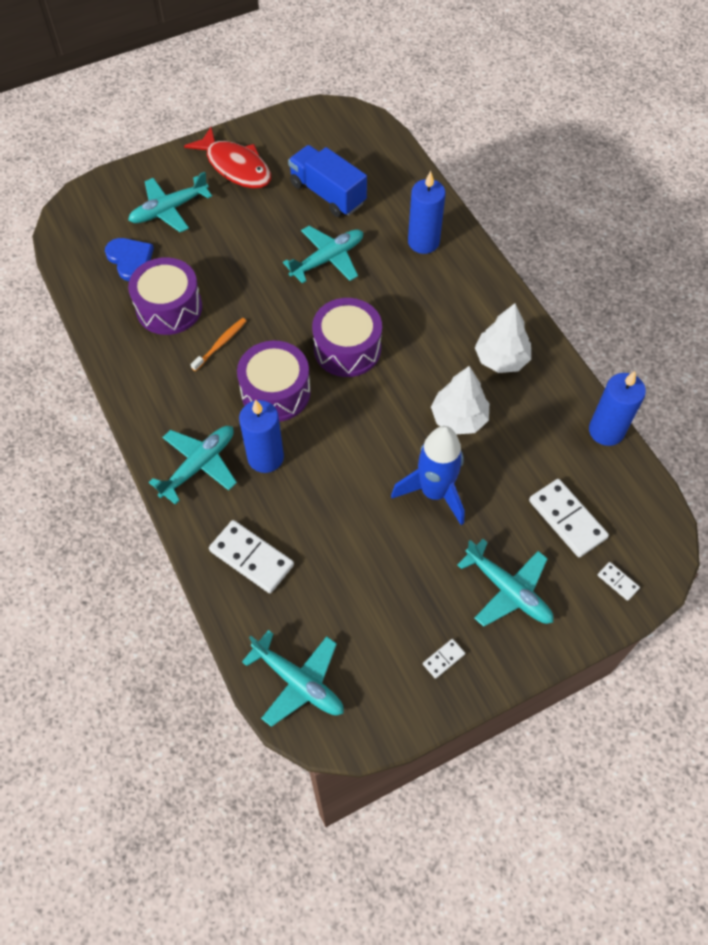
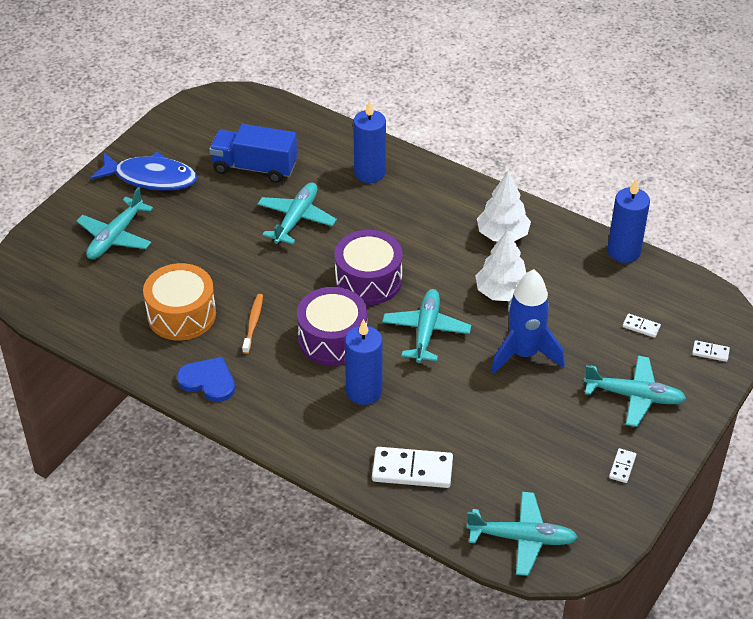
camera: 30 degrees left, 15 degrees down
(130, 259) = (111, 291): blue heart -> blue heart (208, 381)
(169, 308) = (181, 315): purple drum -> orange drum
(199, 465) = (310, 423): turquoise plane -> turquoise plane (426, 331)
(236, 167) = (151, 178): red fish -> blue fish
(567, 519) = (641, 327): white domino -> white domino, size x0.48

